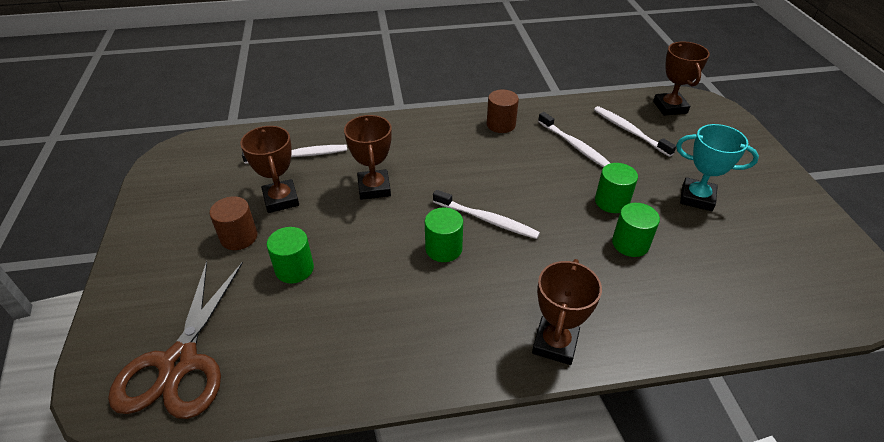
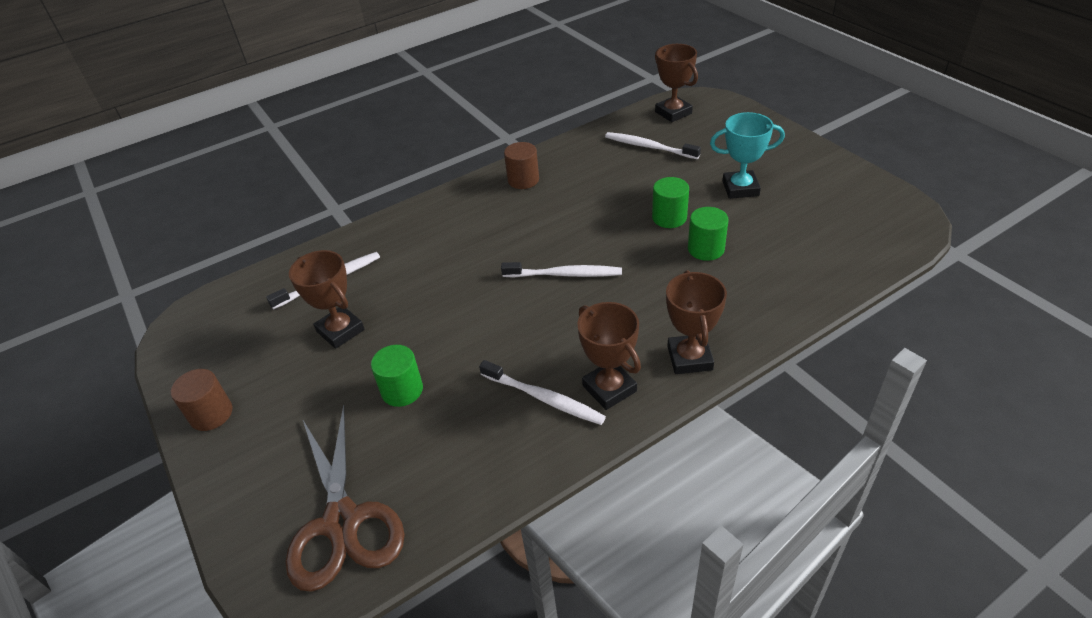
camera: 20 degrees left, 0 degrees up
(239, 237) = (320, 383): brown cylinder -> brown cylinder (211, 414)
(374, 188) = (433, 284): brown trophy -> brown trophy (609, 388)
(443, 249) = (540, 316): green cylinder -> none
(575, 146) = (607, 177): white toothbrush -> white toothbrush (544, 398)

